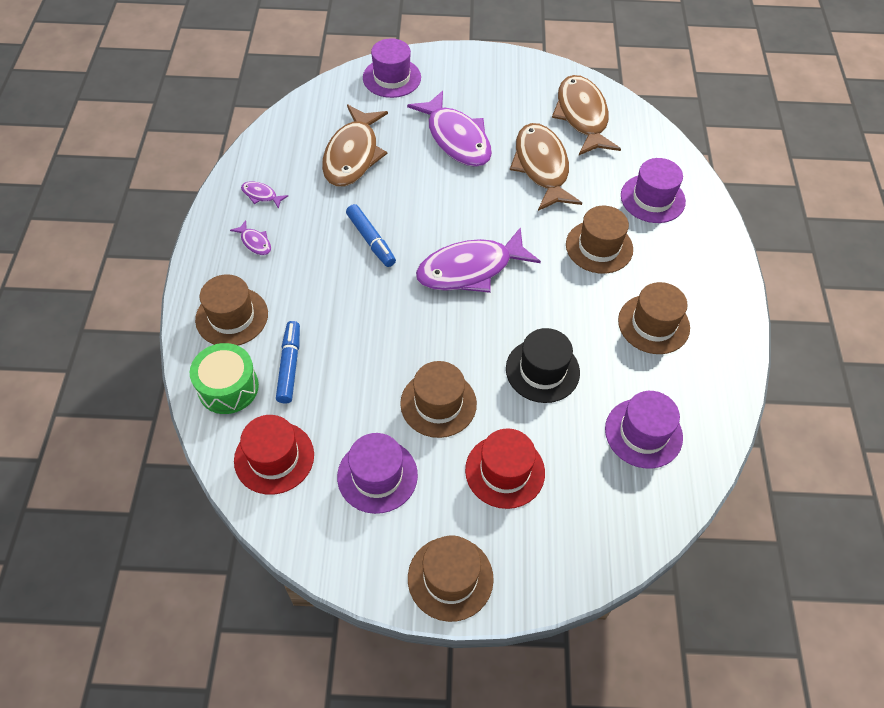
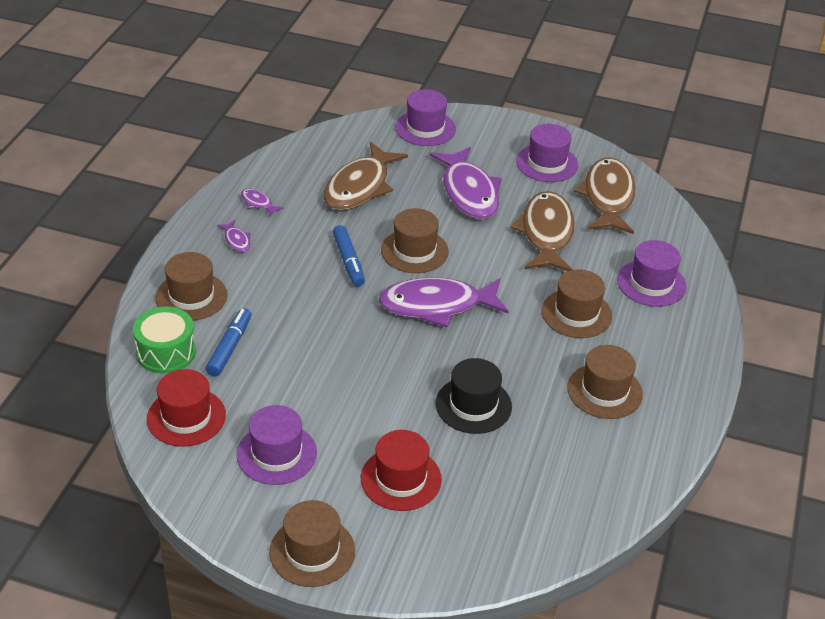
camera: 15 degrees right, 15 degrees down
(438, 403) = (359, 409): brown hat -> brown hat (414, 251)
(643, 433) = (553, 480): purple hat -> purple hat (547, 163)

